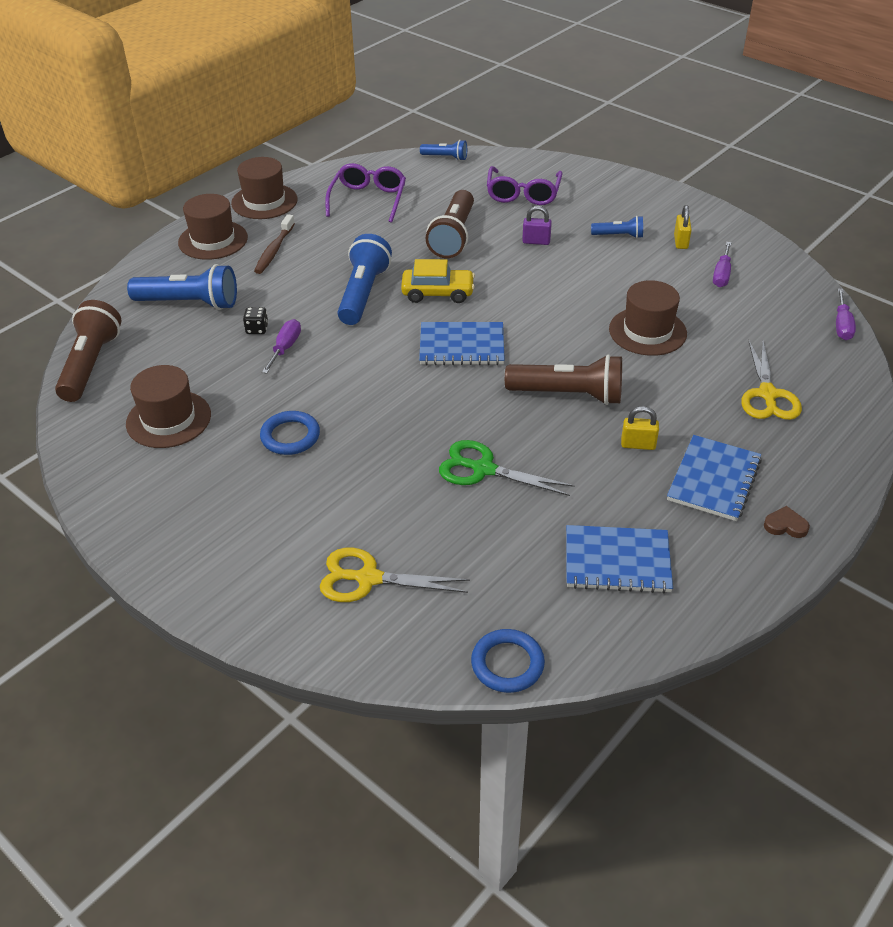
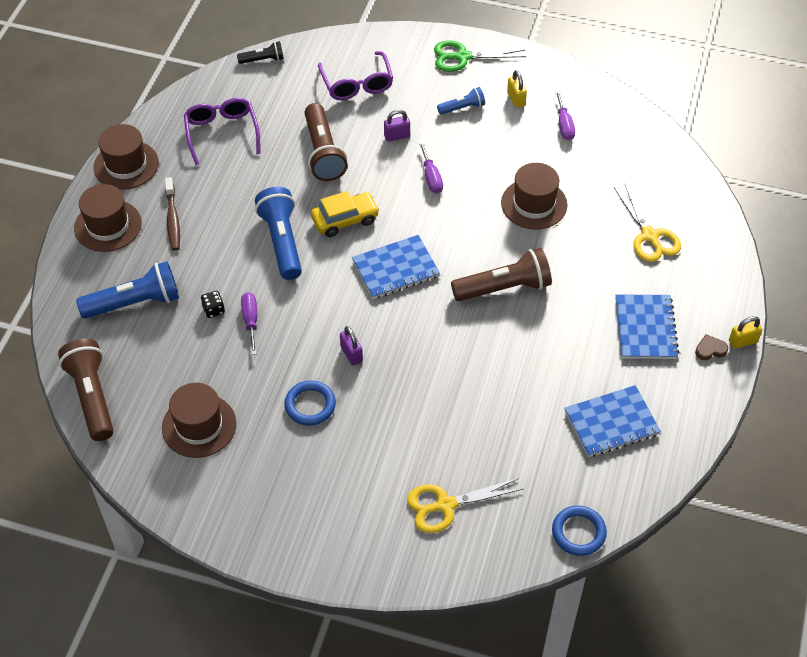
camera: 25 degrees left, 10 degrees up
(365, 405) = (351, 354): none -> purple padlock
(445, 157) = (263, 60): blue flashlight -> black flashlight
(483, 469) = (476, 380): green scissors -> green scissors (462, 57)
(638, 444) = (578, 316): yellow padlock -> yellow padlock (742, 341)
(842, 325) = (675, 149): purple screwdriver -> purple screwdriver (431, 177)

